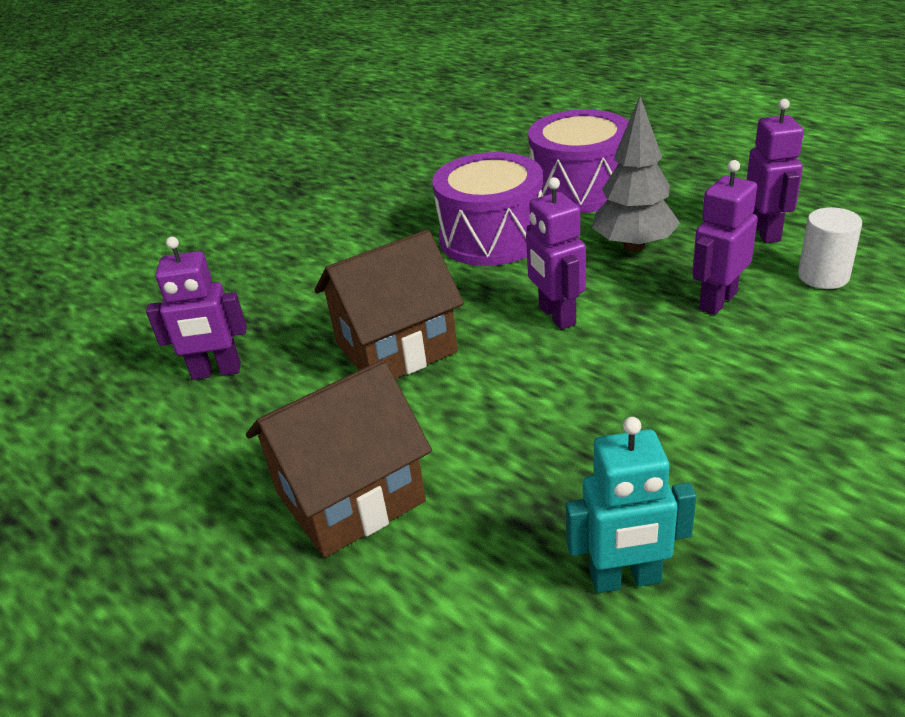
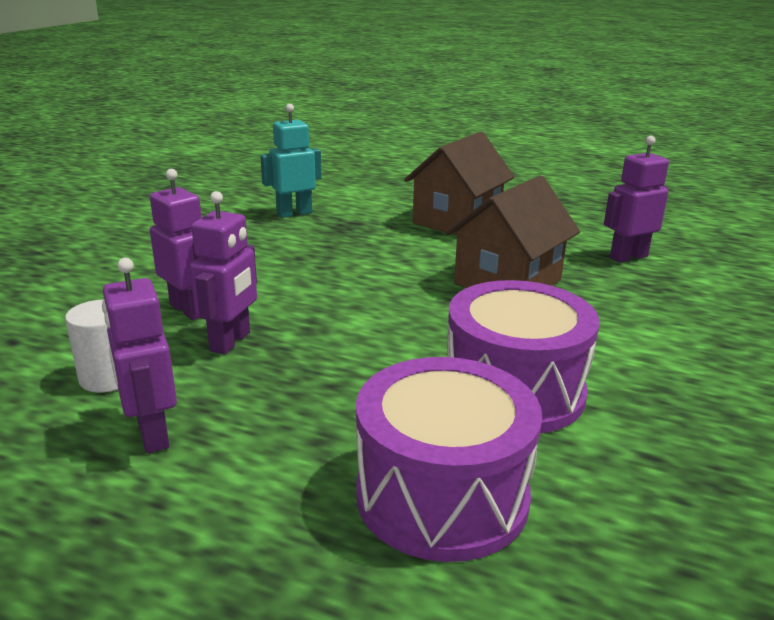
camera: 155 degrees right, 10 degrees down
(556, 316) = (385, 315): purple robot -> purple robot (189, 310)
(634, 246) = (327, 395): grey tree -> none

